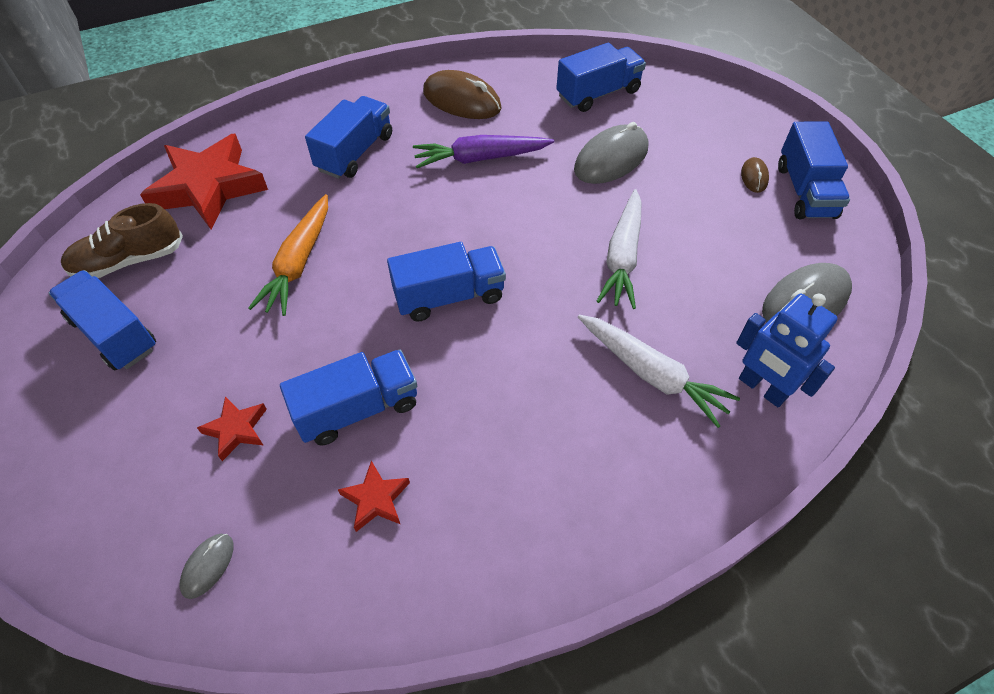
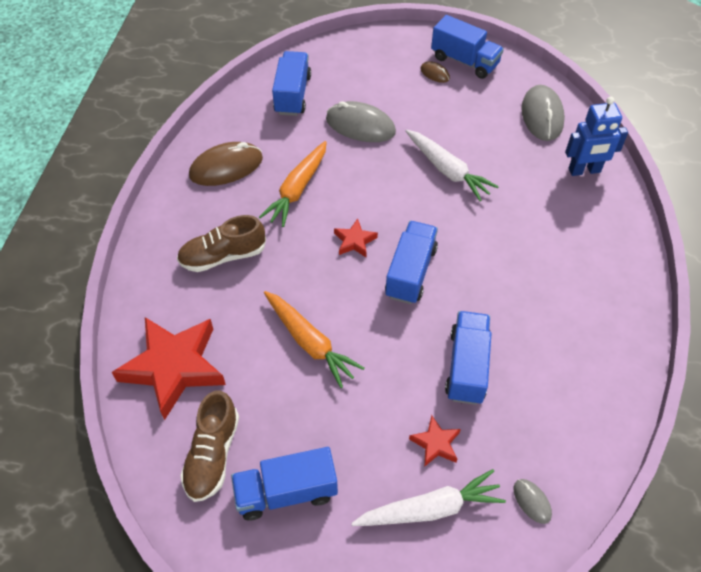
camera: 55 degrees left, 0 degrees up
(355, 153) = (223, 256): blue truck -> brown shoe
(376, 499) = (540, 388): red star -> red star (355, 241)
(480, 158) = (297, 189): purple carrot -> orange carrot
(611, 159) = (360, 126): grey mouse -> grey mouse turned 60 degrees counterclockwise
(651, 374) = (542, 210): white carrot -> white carrot (430, 508)

